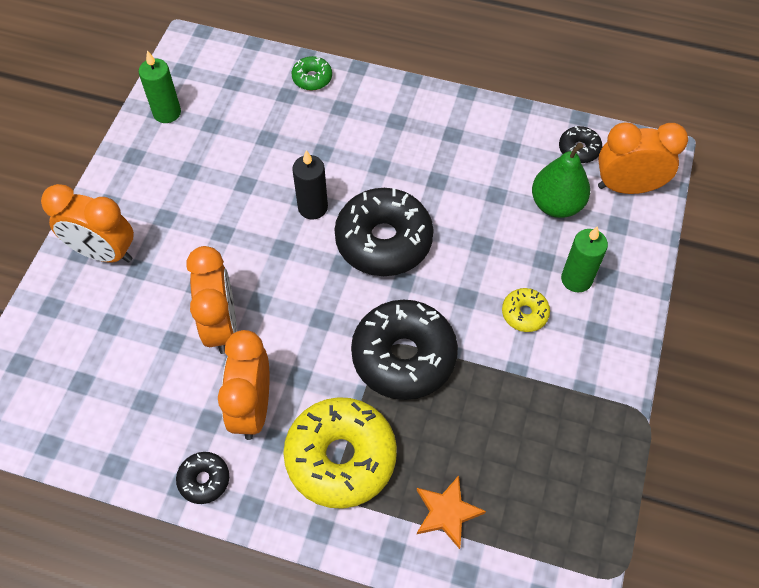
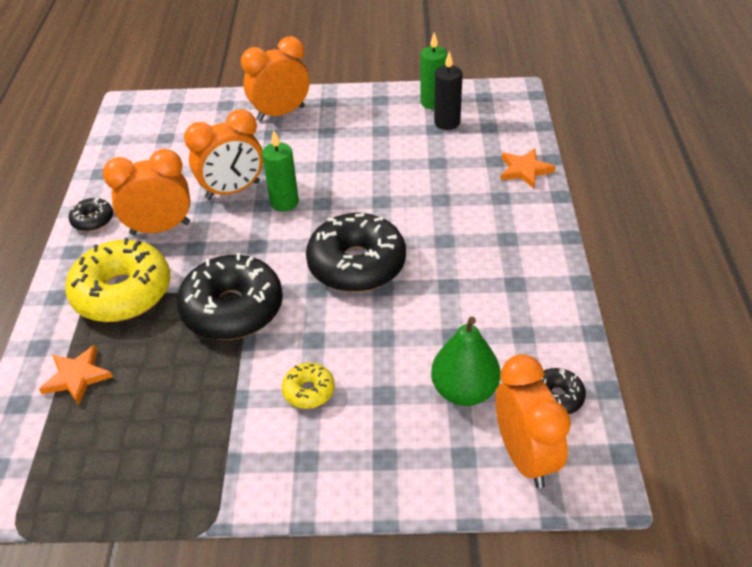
camera: 75 degrees right, 15 degrees down
(104, 253) = (281, 113): orange clock -> orange clock turned 60 degrees clockwise
(312, 78) = (525, 170): green donut -> orange star
(313, 207) = (374, 210): black candle -> black candle (447, 122)
(576, 279) = (369, 429): green candle -> green candle (284, 202)

